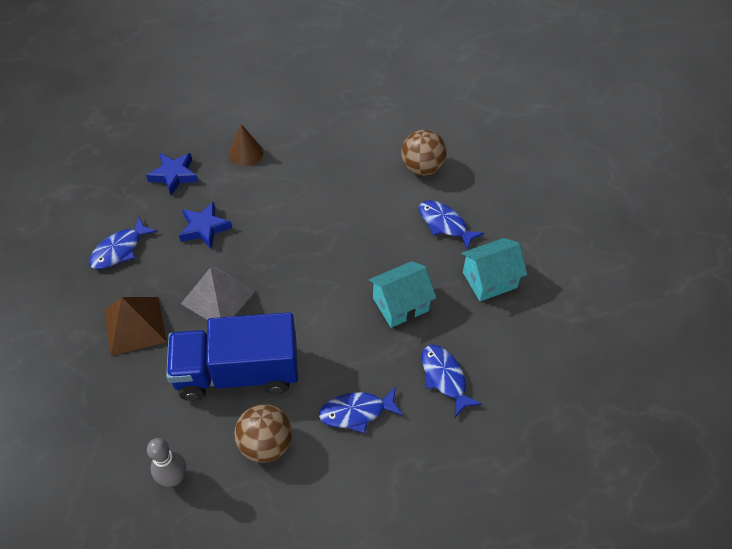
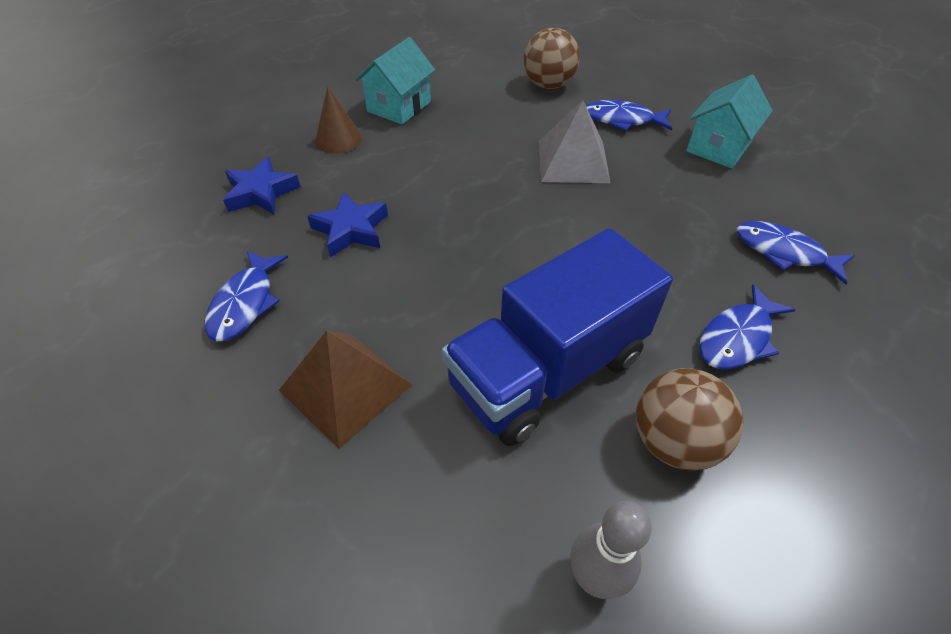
camera: 30 degrees left, 5 degrees down
(218, 297) = (437, 295): grey pyramid -> grey pyramid (572, 161)
(400, 304) = (659, 205): turquoise house -> turquoise house (399, 106)

